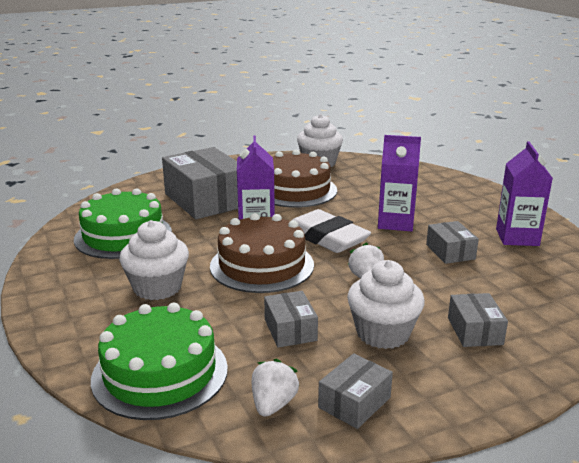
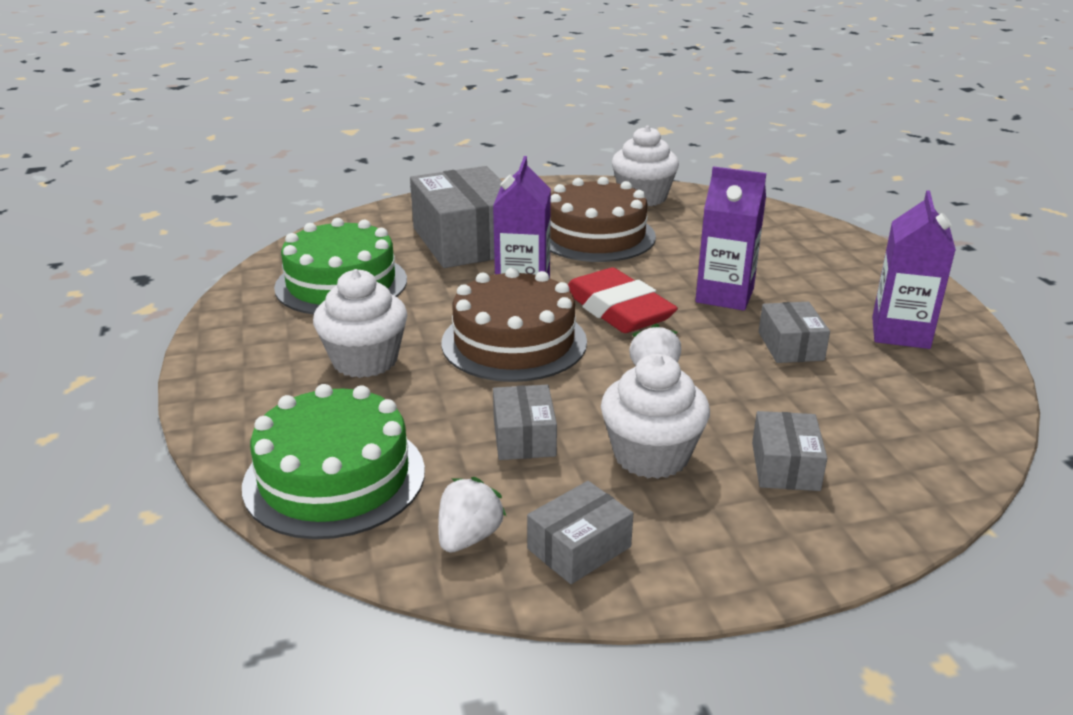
camera: 10 degrees right, 5 degrees up
(327, 237) = (618, 309): white eraser -> red eraser

